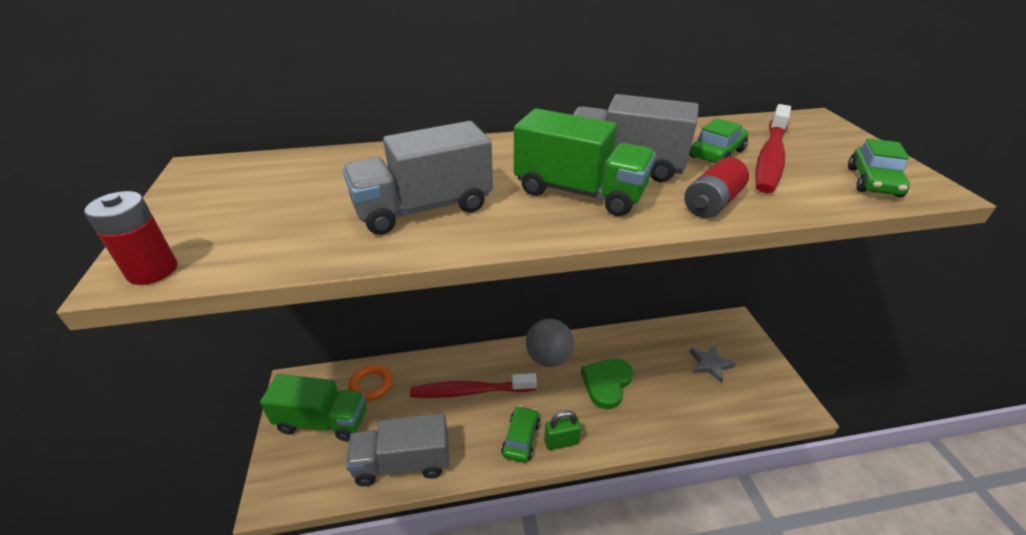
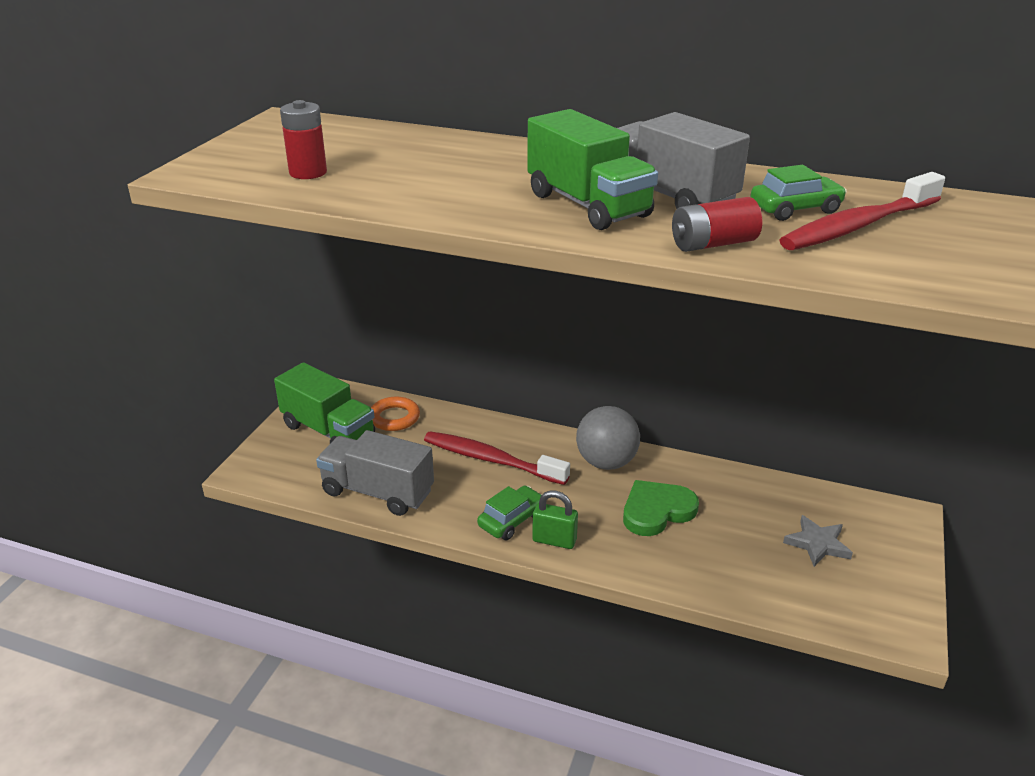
camera: 30 degrees right, 5 degrees down
(152, 271) = (198, 176): red battery -> red battery (308, 172)
(423, 208) = (430, 184): grey truck -> none
(873, 182) = (950, 274): green car -> none

